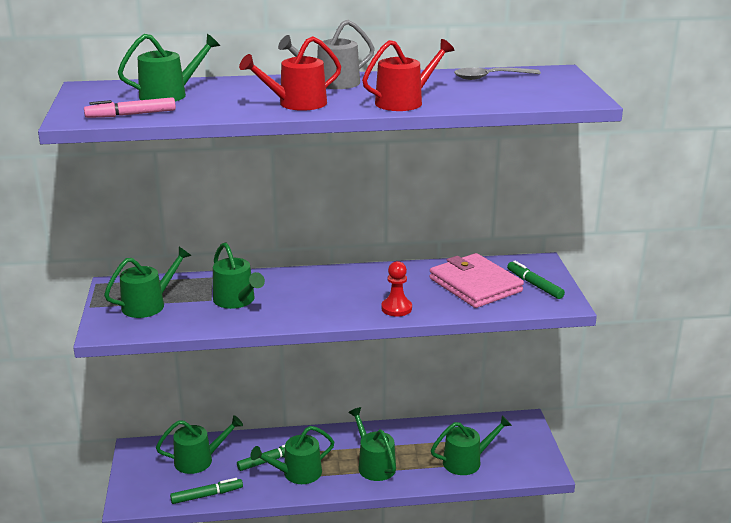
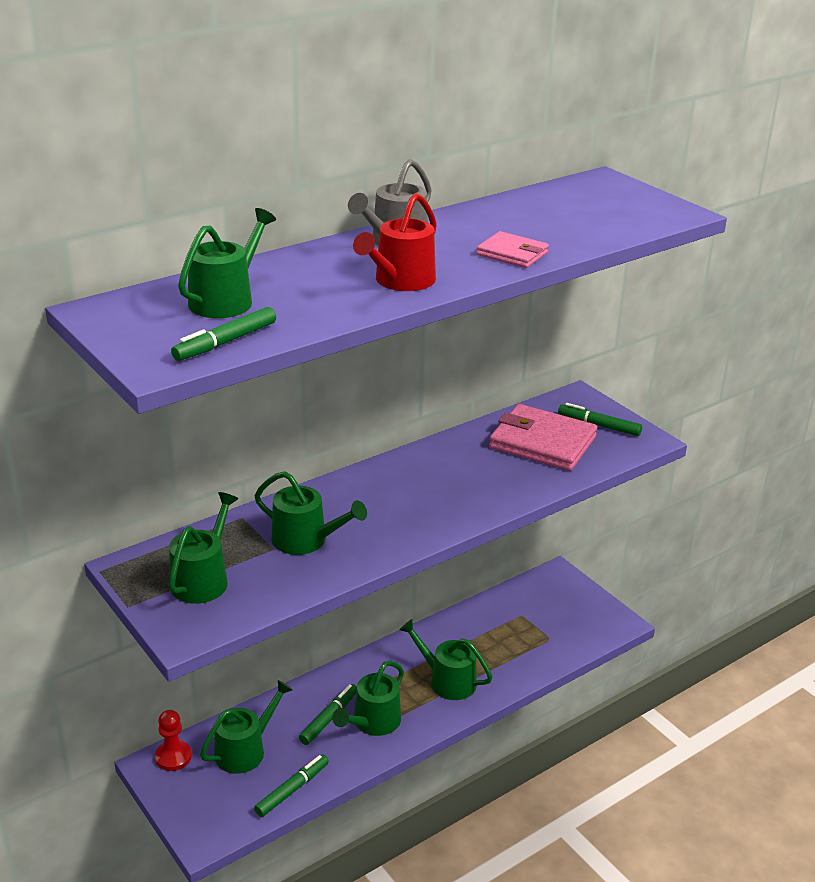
camera: 30 degrees left, 5 degrees up
(131, 115) = (225, 342): pink marker -> green marker
(396, 308) = (492, 496): red pawn -> red pawn (173, 757)
(404, 102) = (512, 253): red watering can -> pink wallet
(466, 461) = (537, 641): green watering can -> none
(490, 77) = (551, 200): grey spoon -> none

